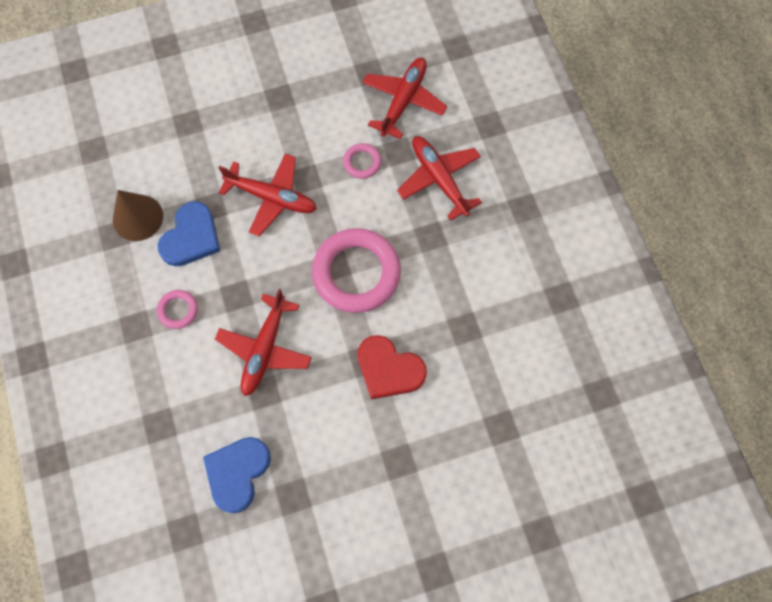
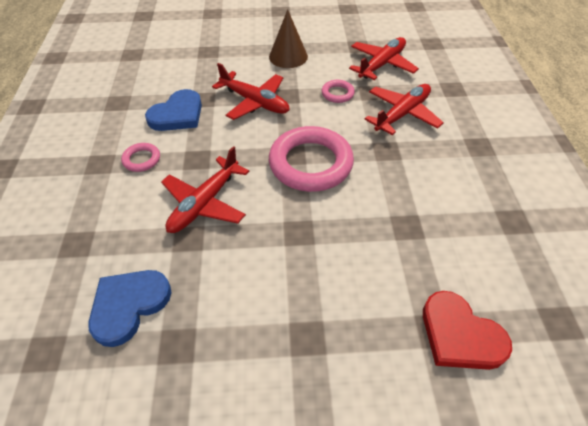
camera: 15 degrees right, 20 degrees down
(138, 217) = (142, 96): brown cone -> brown cone (288, 56)
(389, 369) = (320, 245): red heart -> red heart (460, 335)
(439, 179) = (402, 114): red plane -> red plane turned 60 degrees clockwise

